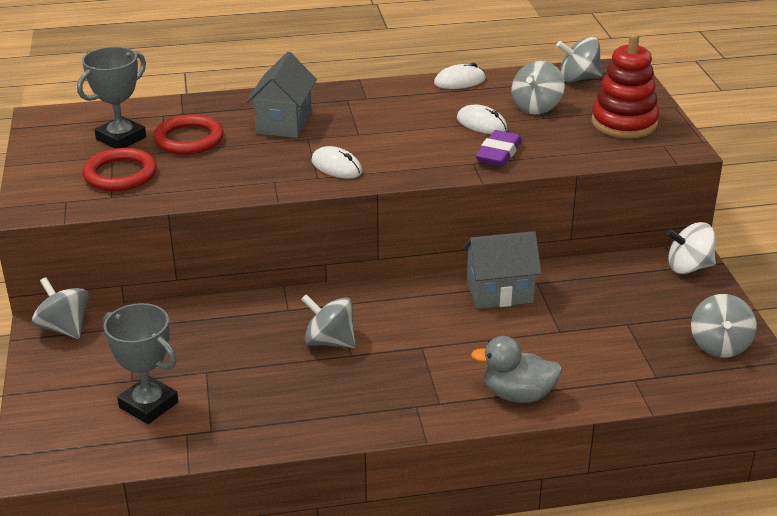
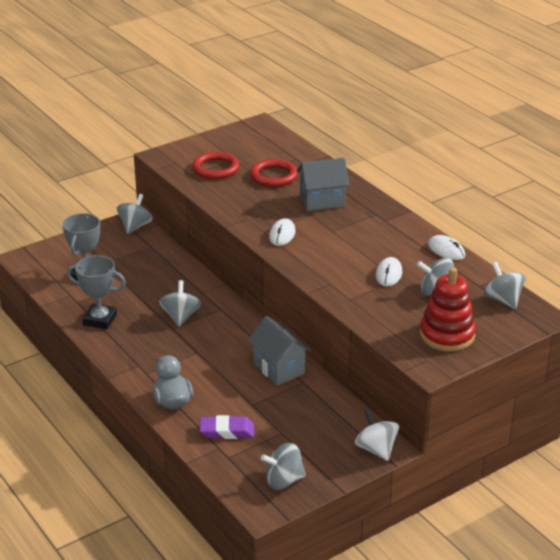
camera: 65 degrees right, 0 degrees up
(121, 138) = (256, 155): grey trophy -> grey trophy (100, 320)
(498, 154) = (351, 291): purple eraser -> purple eraser (227, 431)

